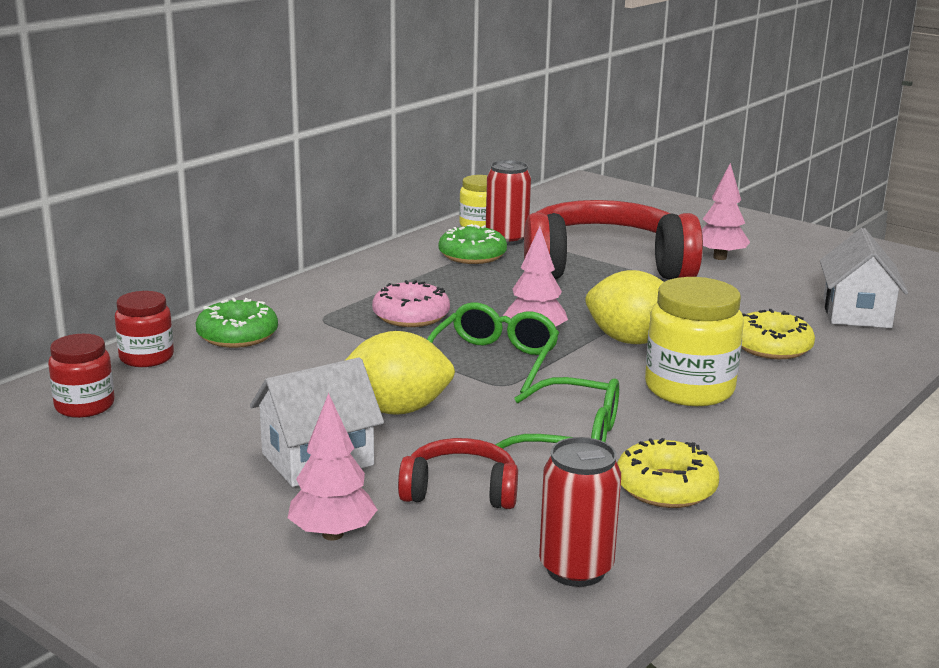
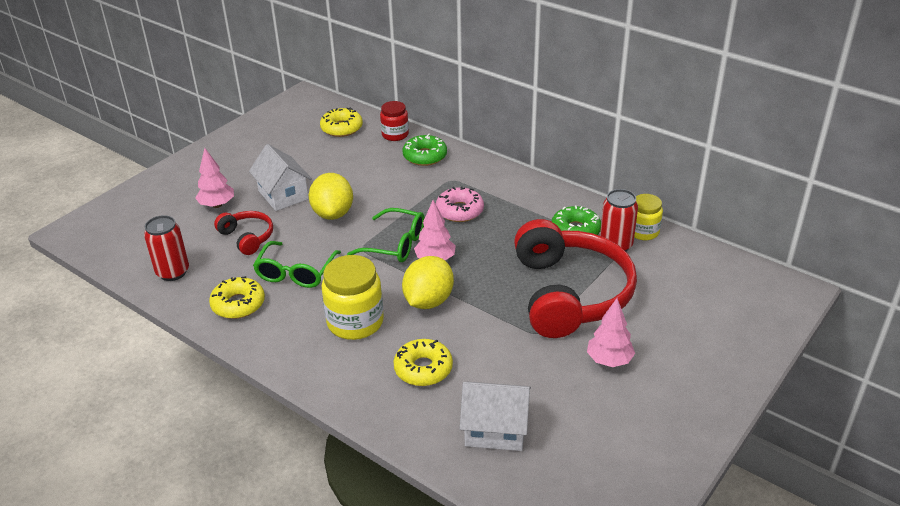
camera: 90 degrees right, 15 degrees up
(84, 406) = (341, 128): red jar -> yellow donut
(460, 490) = (247, 237): red headphones -> red headphones turned 45 degrees counterclockwise

